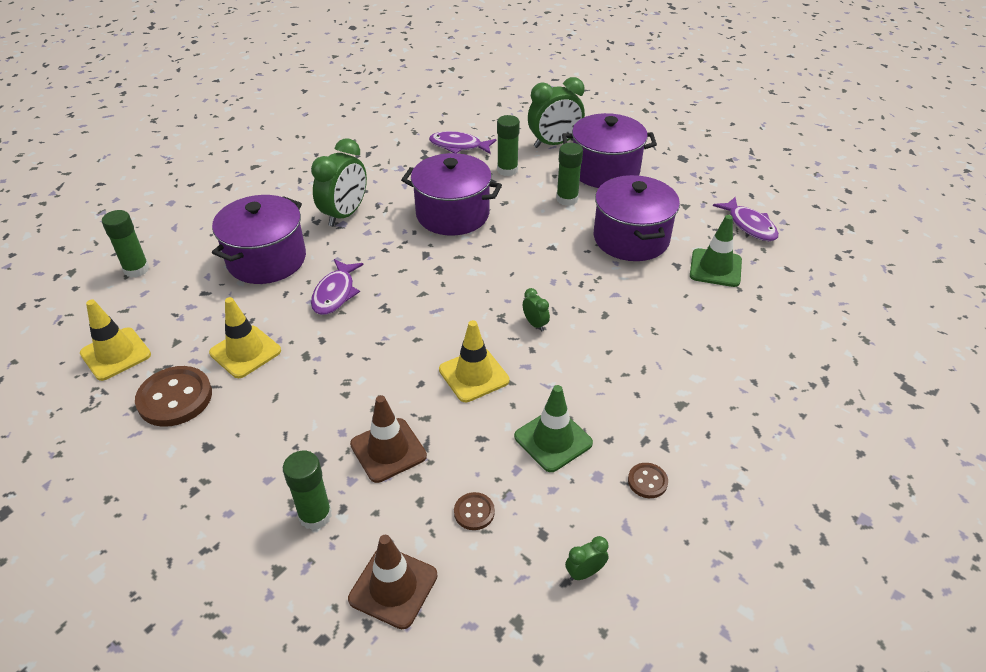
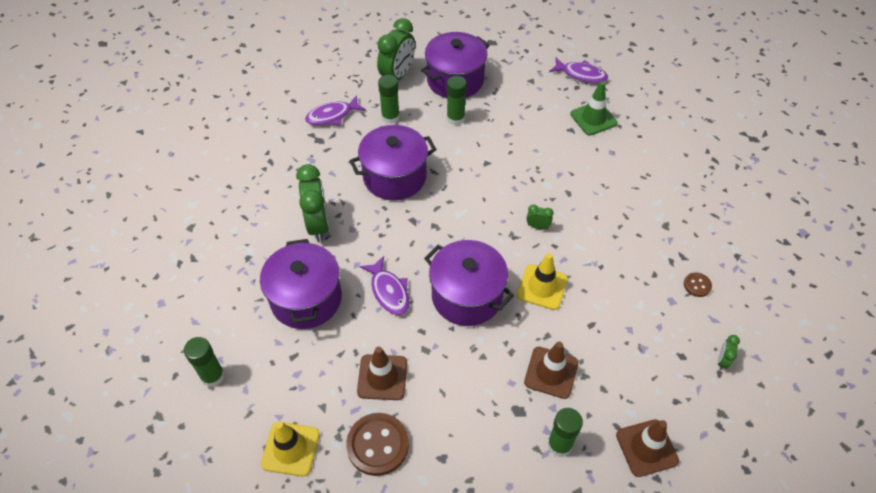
camera: 40 degrees left, 10 degrees up
(245, 352) = (382, 377): yellow traffic cone -> brown traffic cone
(474, 512) = (637, 372): brown button -> none
(553, 440) = (628, 296): green traffic cone -> none
(631, 238) = (526, 126): purple pot -> purple pot (467, 296)

